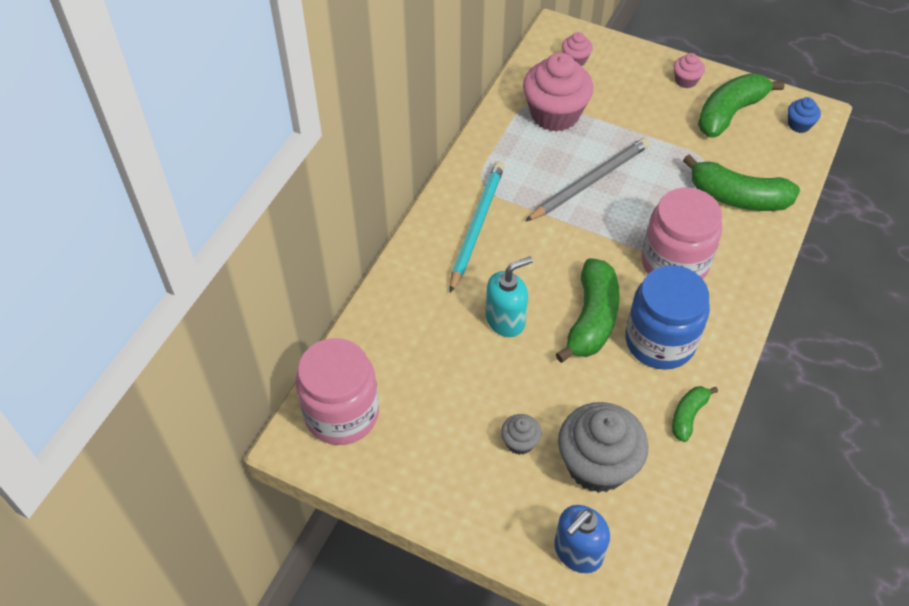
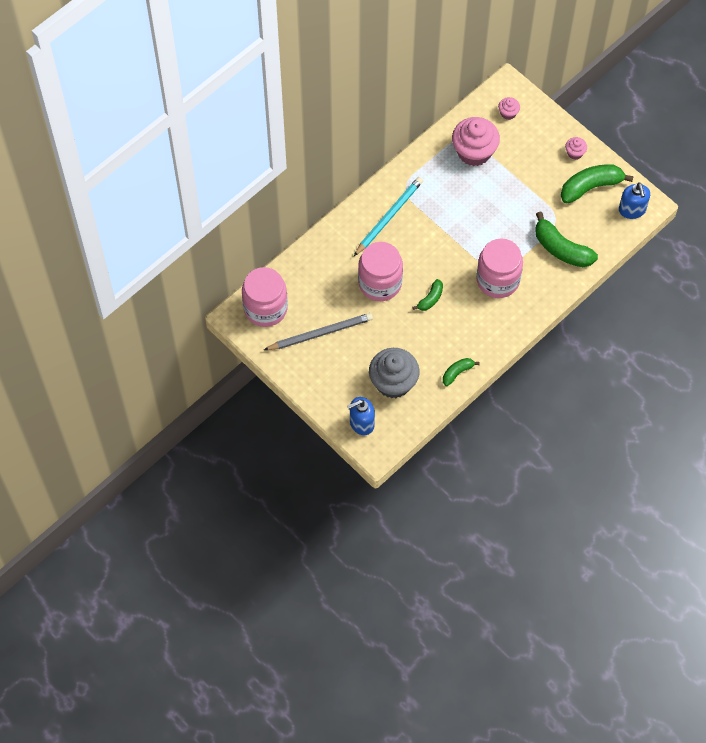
camera: 20 degrees right, 10 degrees up
(505, 320) = (380, 283): turquoise soap dispenser -> pink jar
(520, 442) = (357, 356): grey cupcake -> none
(590, 181) = (473, 208): grey pencil -> grey pencil (320, 333)
(591, 319) = (430, 299): green banana -> green banana, size x0.54
(660, 341) = (464, 325): blue jar -> none
(799, 124) = (632, 210): blue cupcake -> blue soap dispenser

